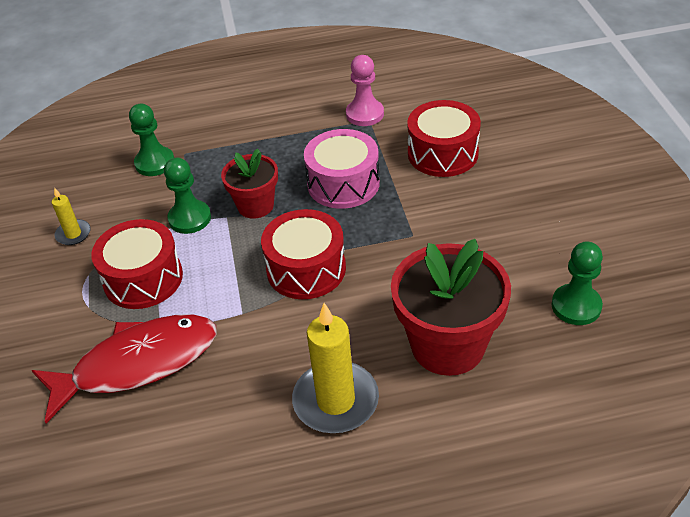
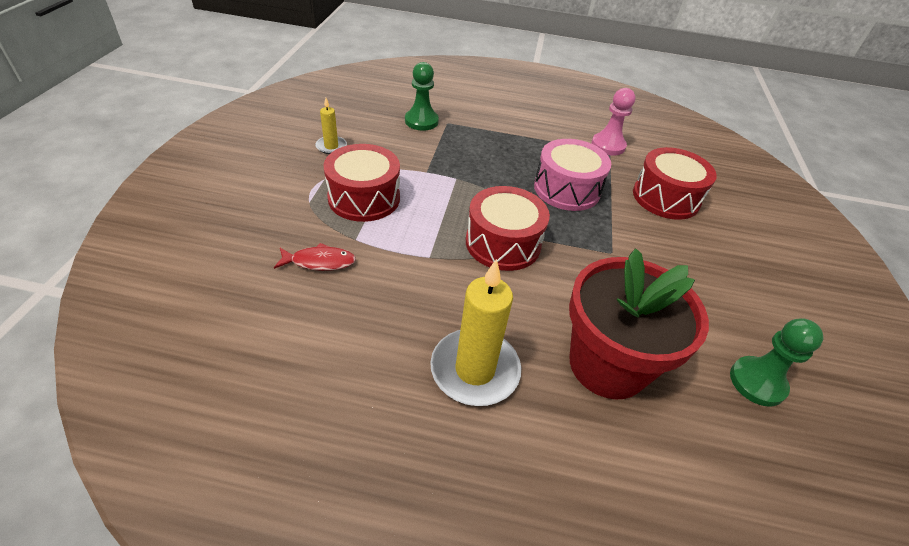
camera: 15 degrees right, 0 degrees up
(137, 364) = (319, 262): red fish -> red fish, size x0.45
(190, 218) = (426, 168): green pawn -> none
(255, 206) = (484, 179): red flower pot -> none

